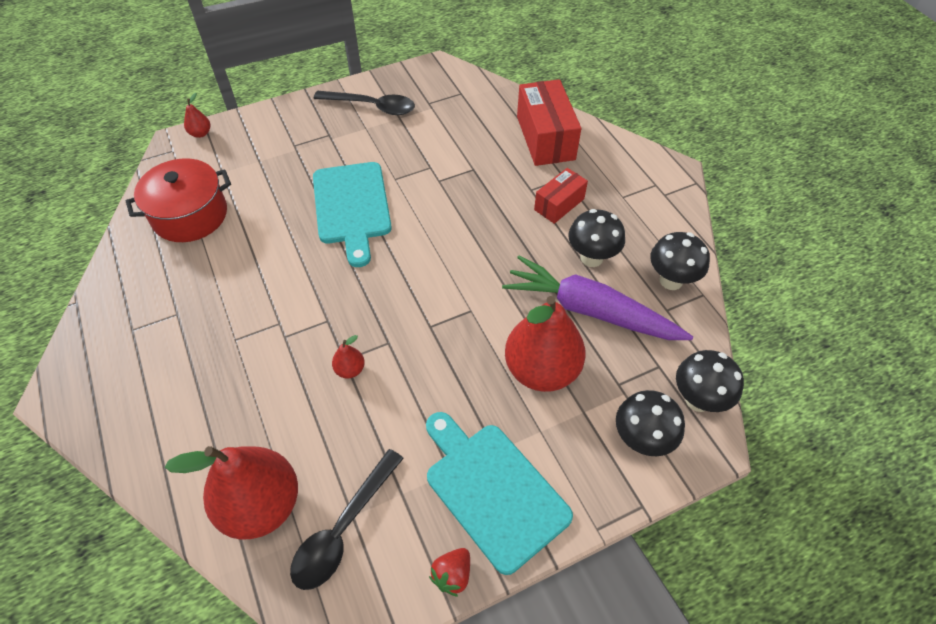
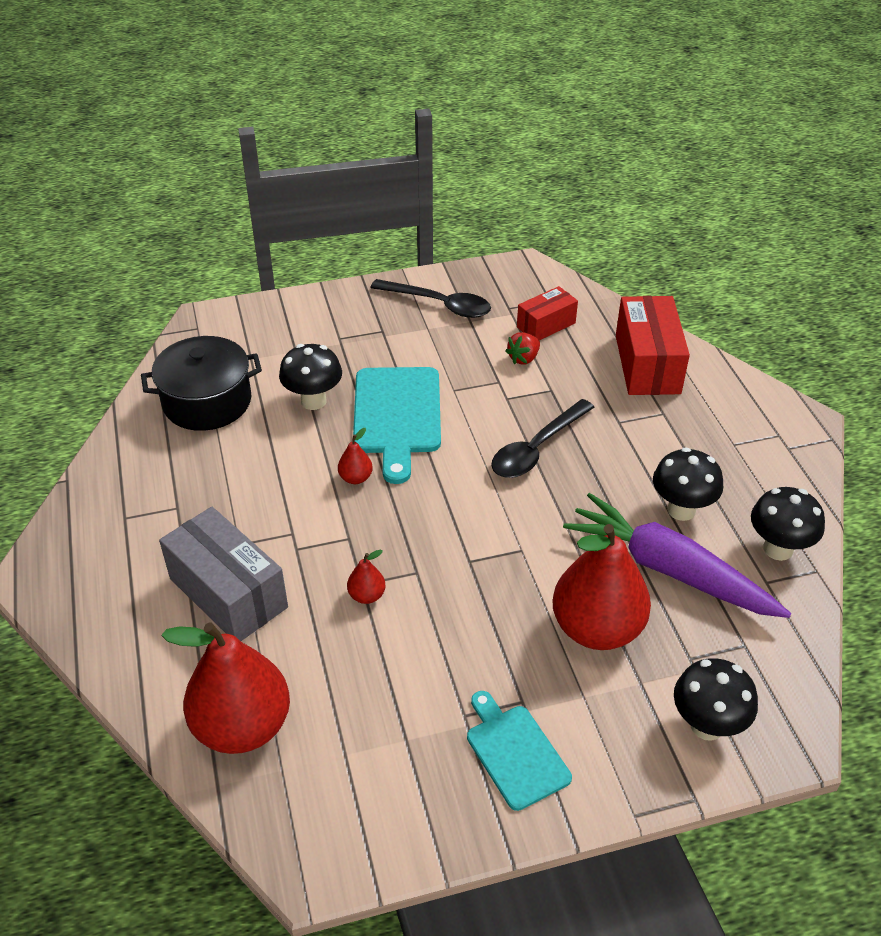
camera: 10 degrees right, 10 degrees down
(190, 215) = (207, 402): red pot -> black pot
(200, 133) = (232, 313): red pear -> red pear (356, 478)
(232, 385) = (228, 593): none -> grey box
(343, 529) = (332, 766): black spoon -> black spoon (536, 449)
(452, 575) = (451, 836): red strawberry -> red strawberry (523, 358)
(493, 490) = (515, 752): turquoise cutting board -> turquoise cutting board, size x0.63
(559, 204) = (651, 443): red box -> red box (546, 325)
(698, 400) = (787, 690): black mushroom -> black mushroom (313, 401)

